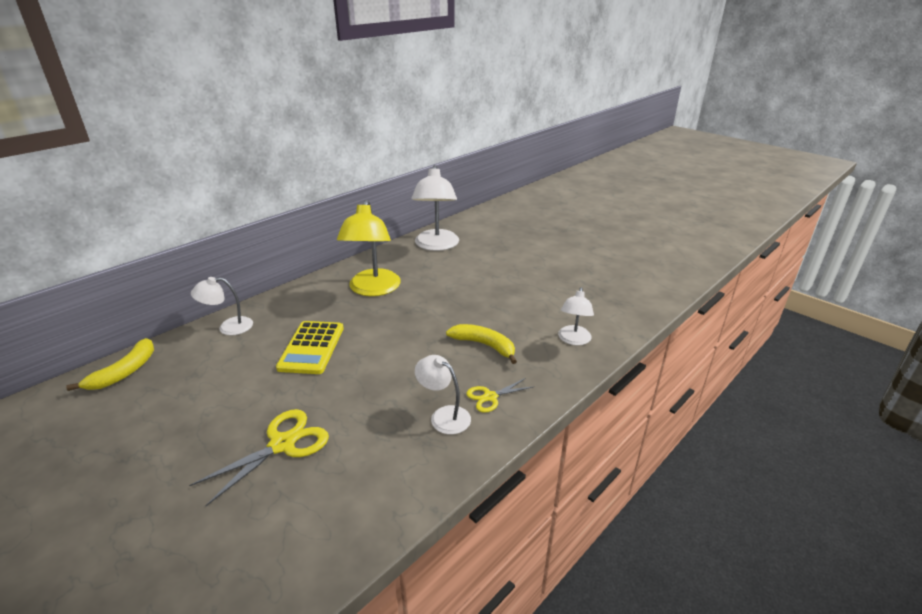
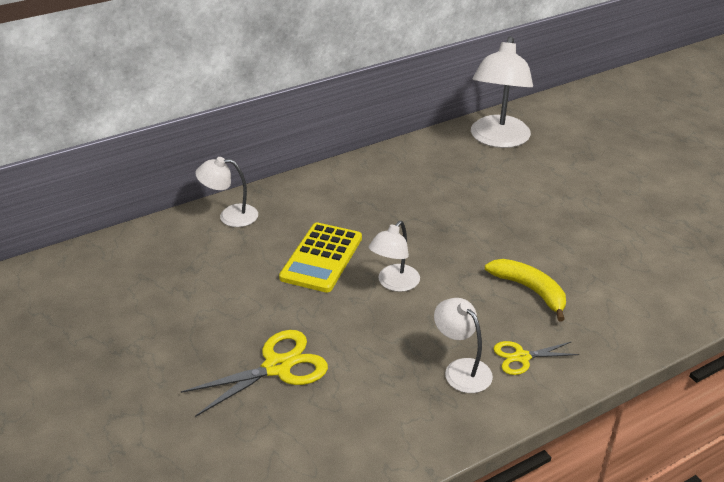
camera: 15 degrees right, 5 degrees up
(124, 372) = (118, 252): yellow banana -> none
(373, 289) = (405, 192): yellow lamp -> none
(573, 340) = (648, 303): white lamp -> white lamp (394, 283)

